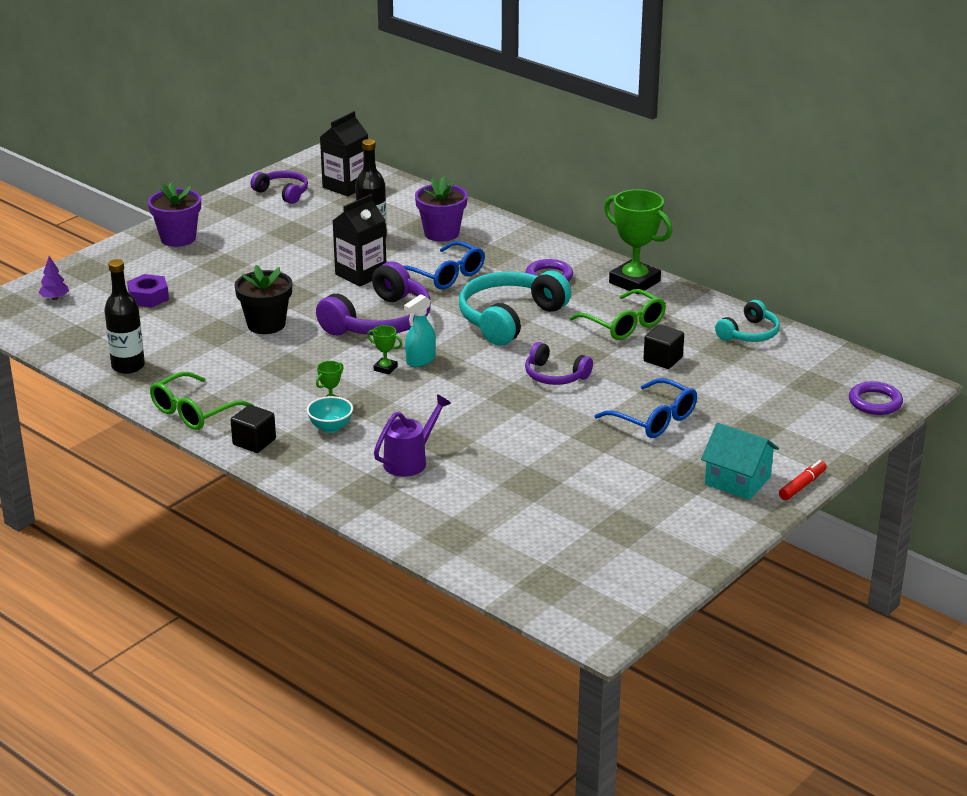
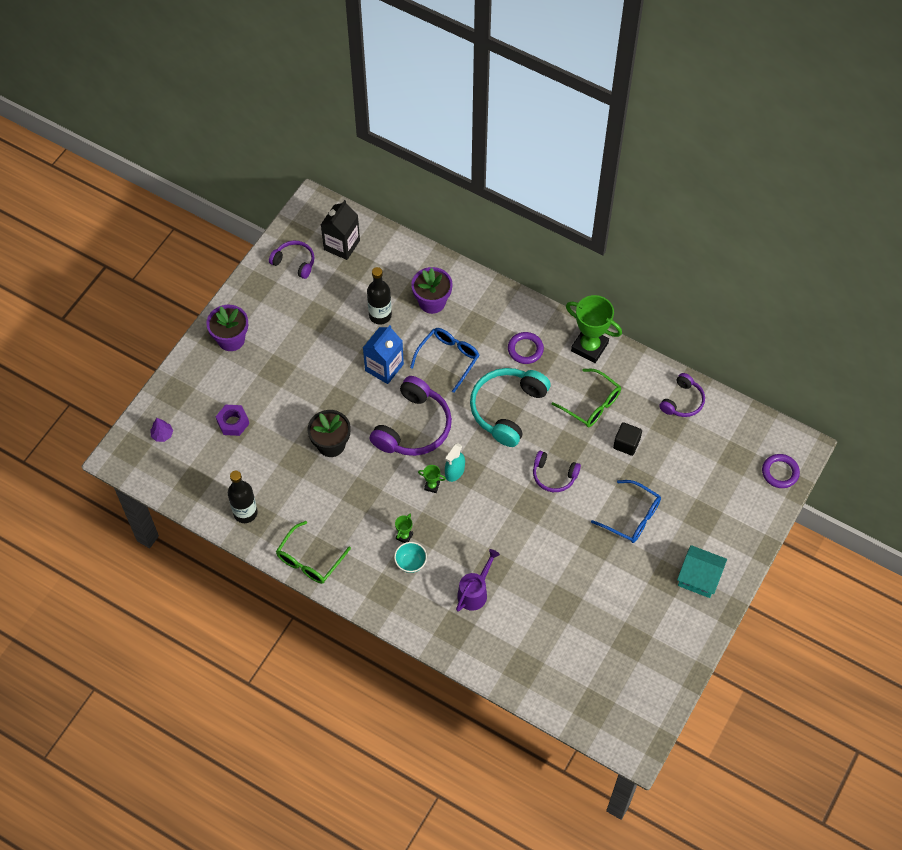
camera: 10 degrees left, 30 degrees up
(254, 442) = (362, 588): black cube -> none
(361, 274) = (384, 367): black carton -> blue carton
(446, 275) = (448, 359): blue glasses -> blue glasses turned 90 degrees counterclockwise
(749, 333) = (682, 401): turquoise headphones -> purple headphones
(802, 485) = (742, 576): red marker -> none

